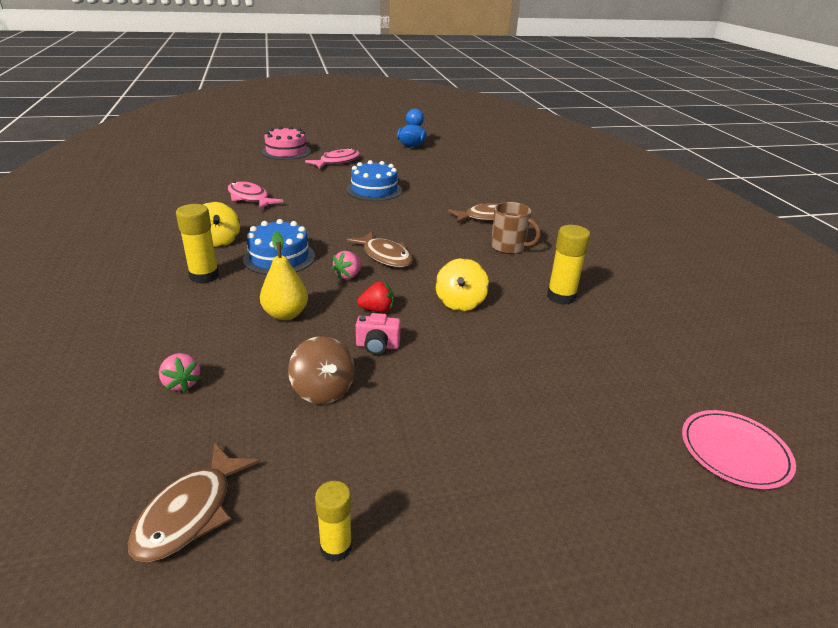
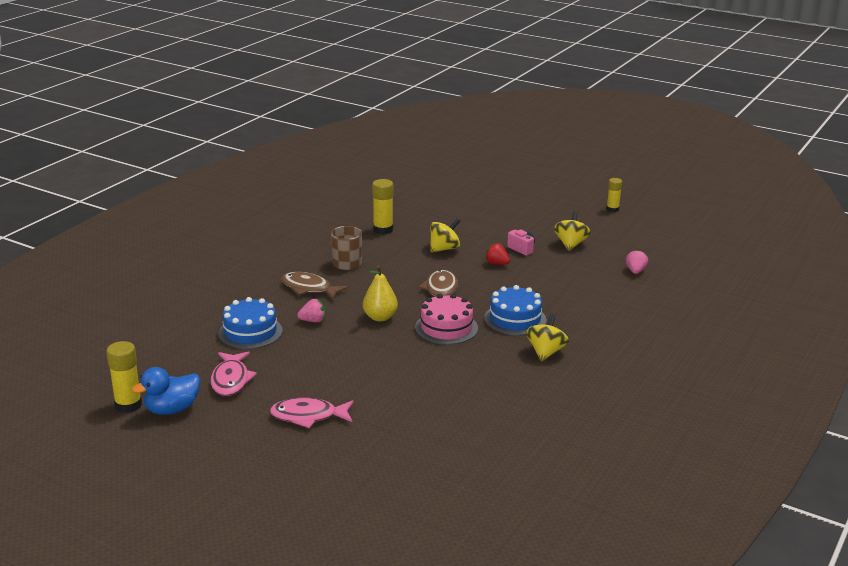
camera: 135 degrees left, 5 degrees down
(190, 513) = (656, 233): brown fish -> none
(204, 276) = (581, 325): yellow glue stick -> yellow glue stick (128, 405)
(250, 198) = (471, 393): pink fish -> pink fish (231, 380)
(285, 314) = (552, 281): yellow pear -> yellow pear (380, 317)
(286, 151) = (336, 466): pink cake -> pink cake (446, 328)
(323, 390) = (570, 244): brown spinning top -> yellow spinning top
(348, 276) = (485, 288): pink strawberry -> pink strawberry (313, 321)
(374, 190) = (343, 355): blue cake -> blue cake (250, 332)
(734, 451) = (438, 174): pink plate -> none

